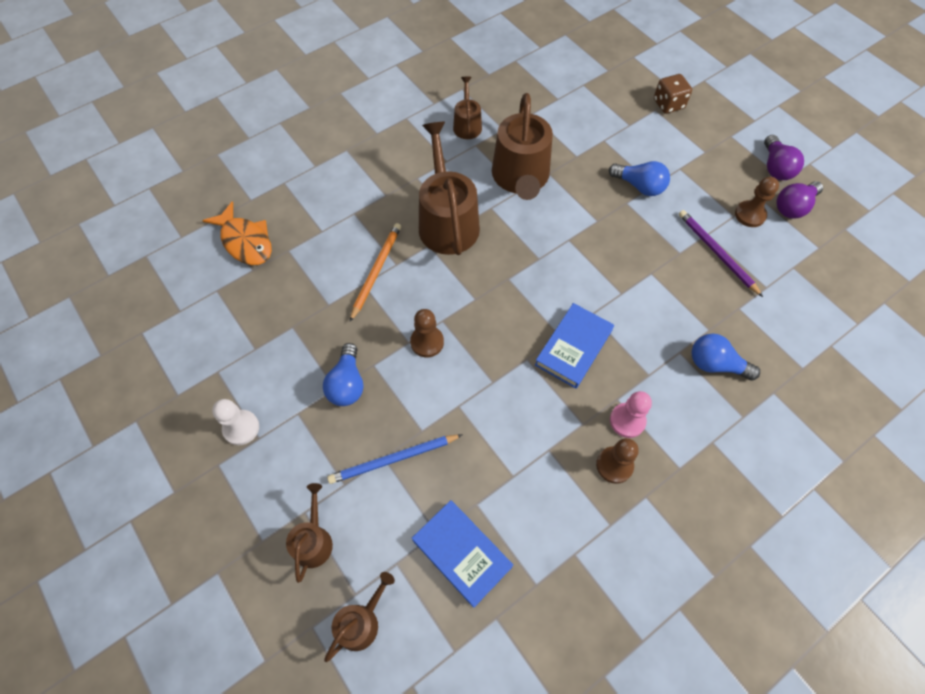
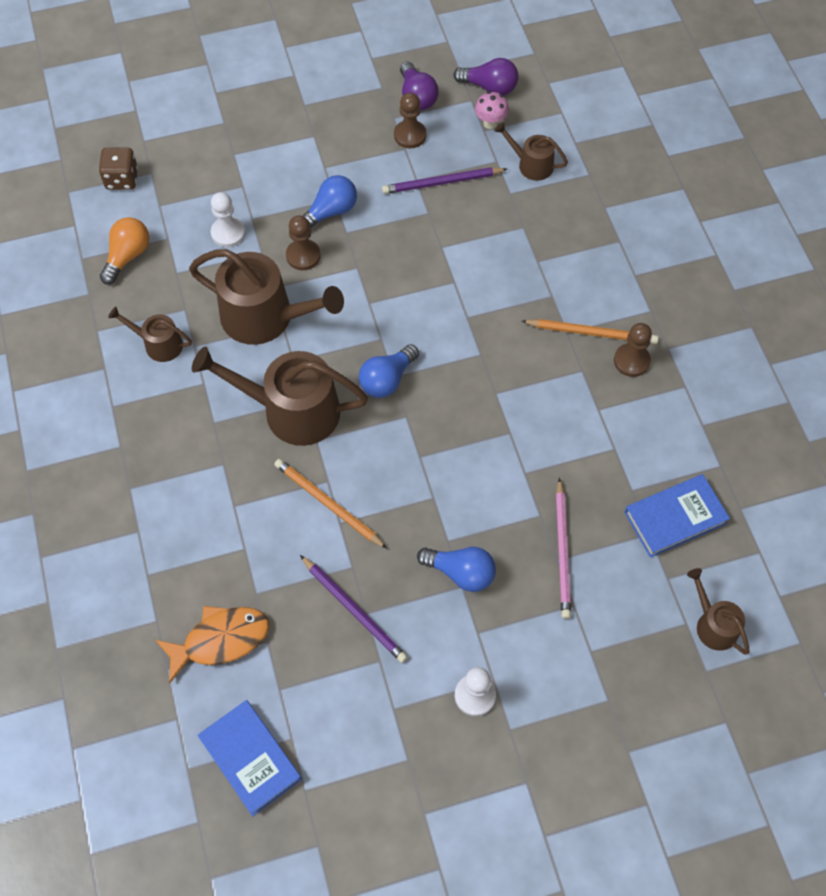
camera: 70 degrees left, 0 degrees up
(292, 318) = (354, 610): none -> purple pencil
(313, 540) = (623, 649): brown watering can -> brown watering can (531, 165)
(393, 459) = (562, 551): blue pencil -> pink pencil
(427, 342) = (440, 479): brown pawn -> brown pawn (303, 256)
(530, 83) = (127, 256): none -> orange light bulb
(573, 347) = (499, 347): blue book -> blue book (250, 759)
(582, 131) = (228, 233): none -> white pawn
(627, 421) = (592, 333): pink pawn -> orange pencil
(668, 104) = (232, 139): brown dice -> brown dice (122, 179)
(715, 364) = (561, 238): blue light bulb -> blue light bulb (387, 379)
(775, 167) = (363, 88): purple light bulb -> purple light bulb (489, 87)
(804, 270) = (490, 123): none -> pink mushroom

